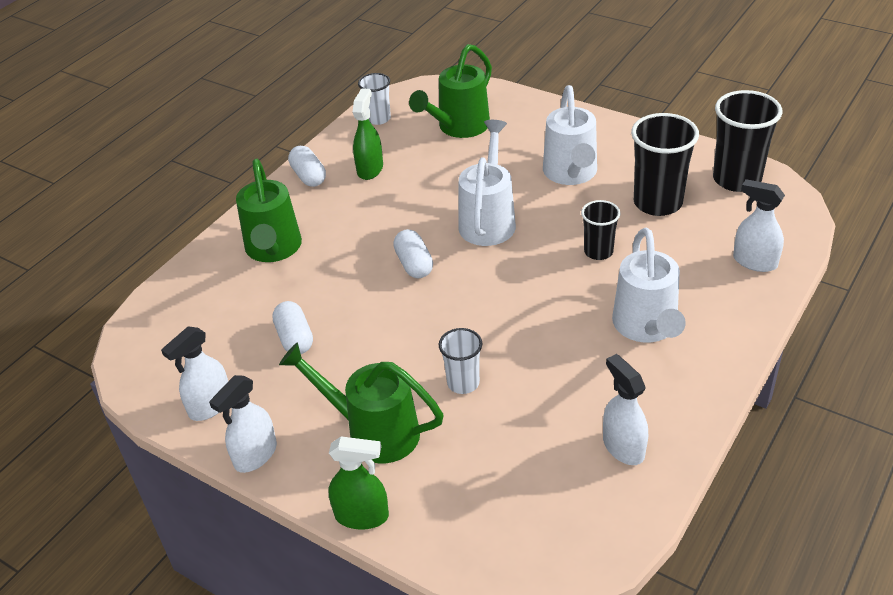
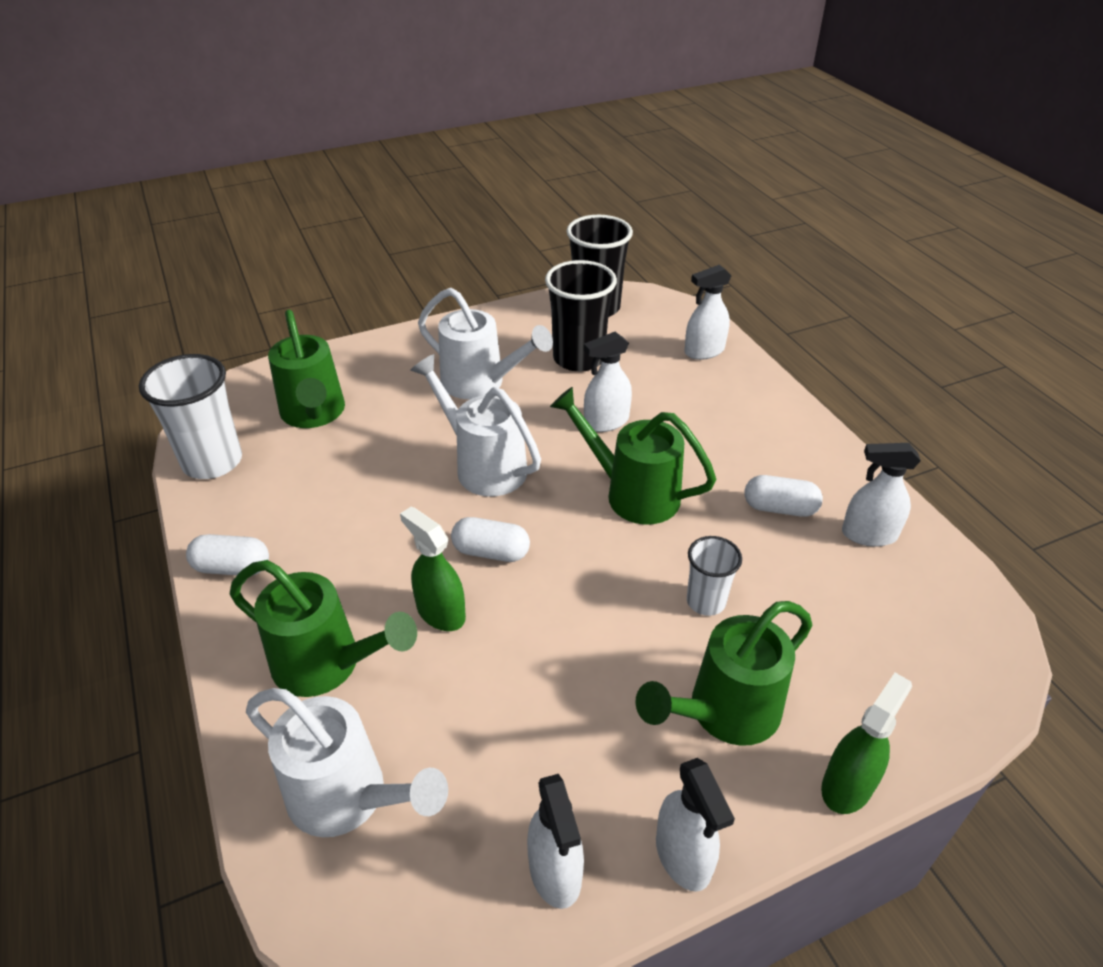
camera: 60 degrees left, 0 degrees up
(295, 338) = (510, 717): white capsule -> white capsule (779, 508)
(370, 169) = (290, 510): green spray bottle -> green spray bottle (440, 612)
(378, 119) = (212, 462): white cup -> white cup, size x1.76
(534, 300) = (632, 493): none -> green watering can
(598, 252) = (606, 422): black cup -> white spray bottle
(646, 327) = (730, 445): white watering can -> white watering can (348, 798)

